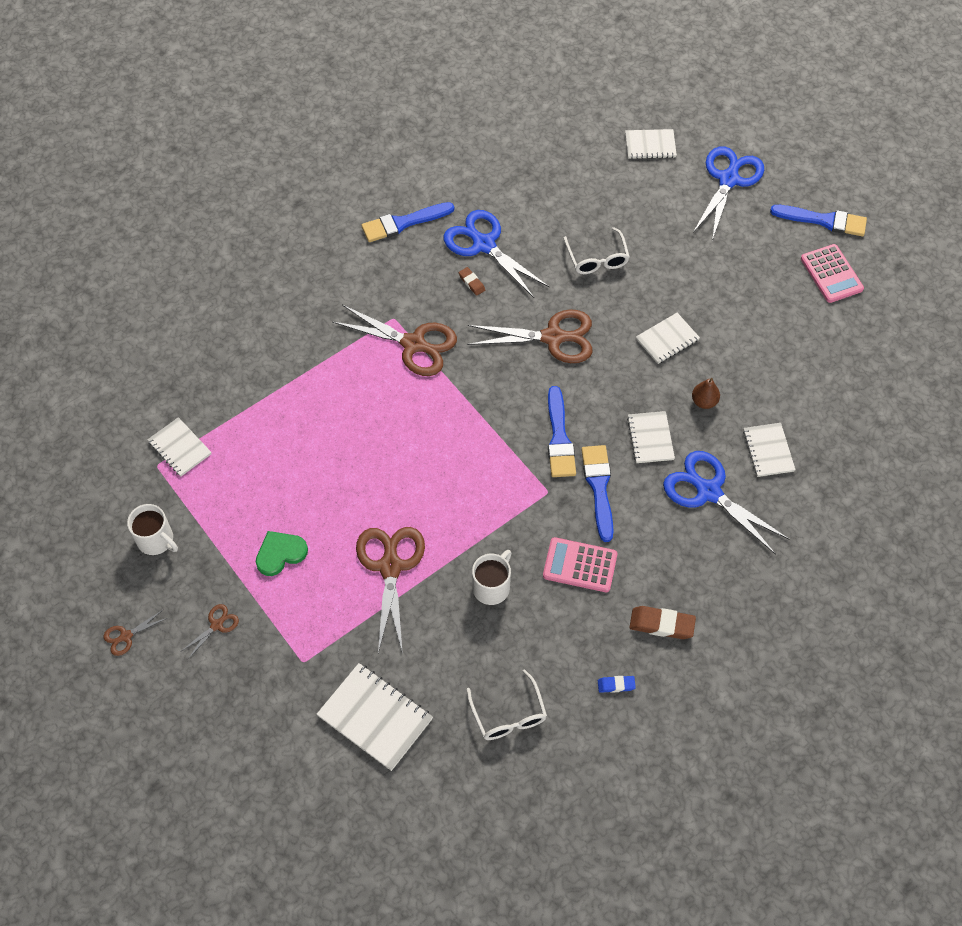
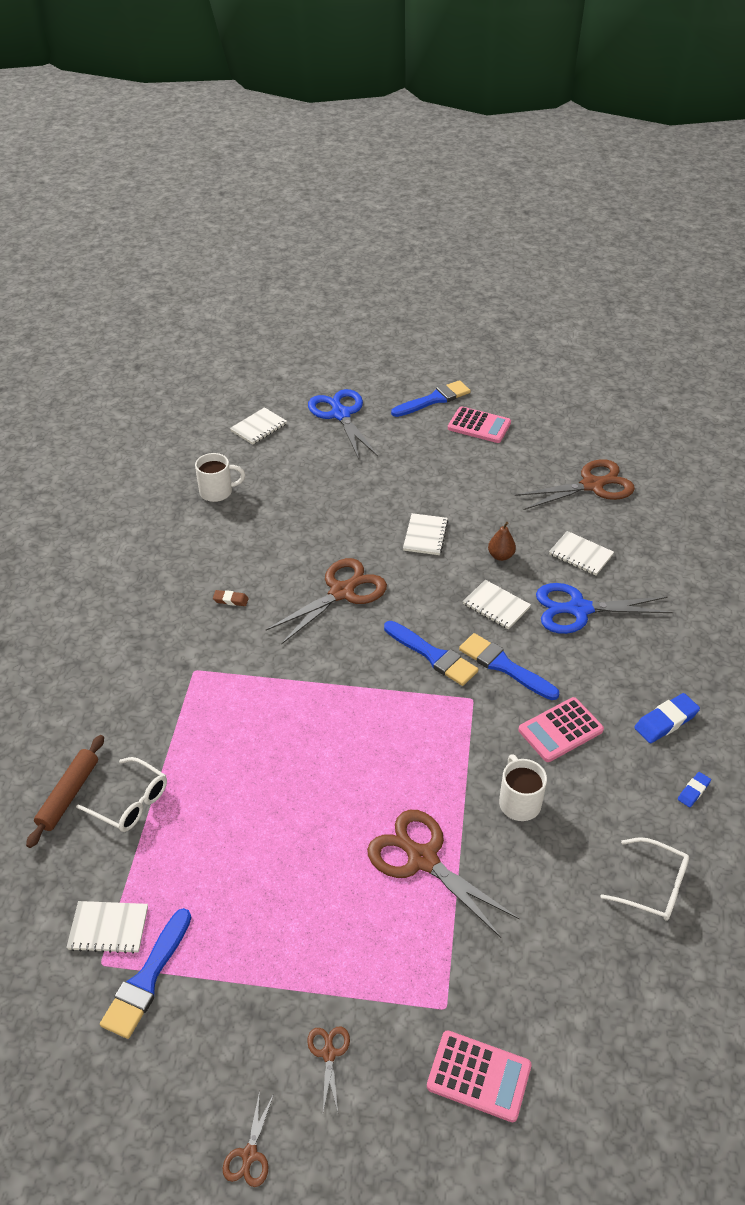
camera: 45 degrees left, 15 degrees down
(156, 540) = (178, 1032): white mug -> white mug (217, 492)
(237, 344) = (68, 795): none -> brown rolling pin
(278, 713) = (479, 1076): none -> pink calculator
(280, 553) = (314, 934): green heart -> none
(375, 717) = (561, 994): white notebook -> none
(403, 223) = (120, 597): blue brush -> blue brush (147, 978)
(413, 344) = (235, 676): brown scissors -> brown scissors (592, 485)
(484, 244) = (208, 568): blue scissors -> none
(597, 258) = (309, 519): white glasses -> white glasses (130, 802)
(661, 624) = (666, 721): brown eraser -> blue eraser

